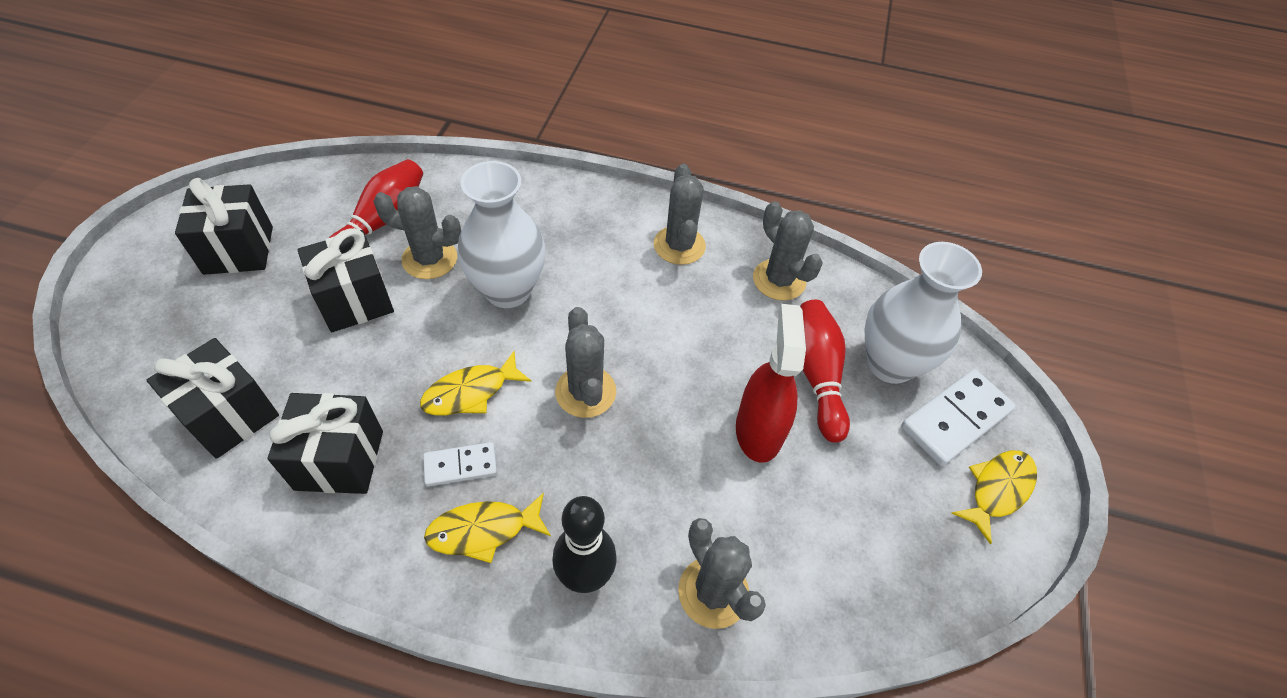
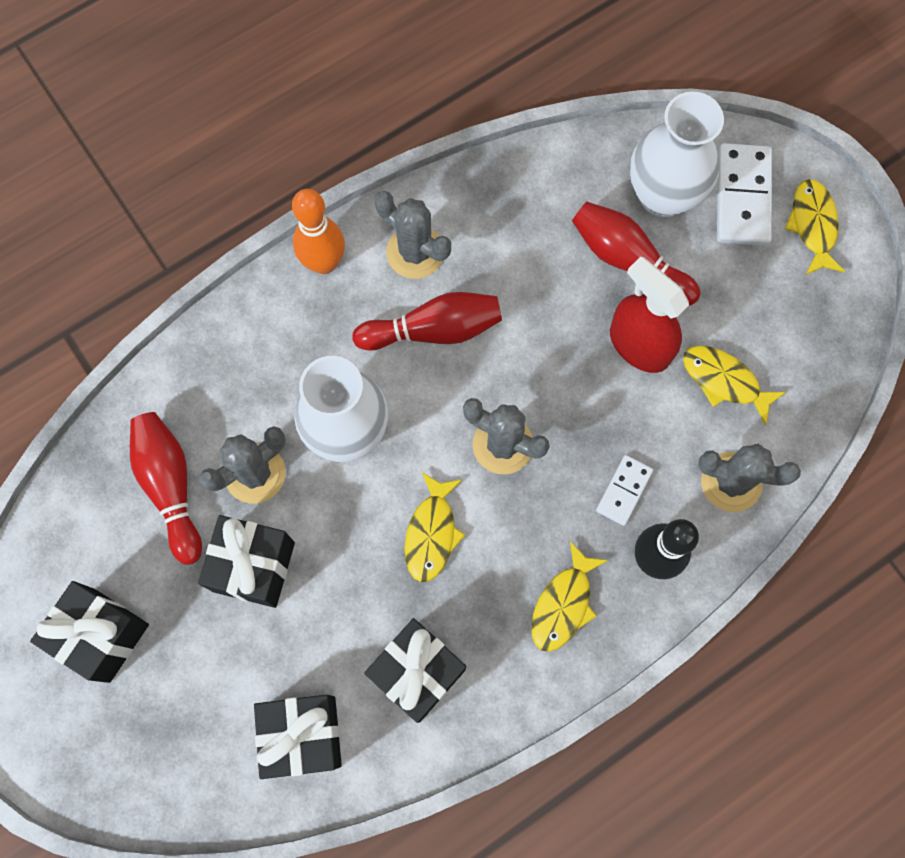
camera: 45 degrees left, 20 degrees up
(460, 465) = (495, 585): white domino -> white domino (624, 490)
(619, 204) = (324, 263): none -> orange bowling pin
(633, 291) = (433, 330): none -> red bowling pin
(779, 280) = (518, 204): grey cactus -> none
(795, 518) = (724, 381): none -> yellow fish

